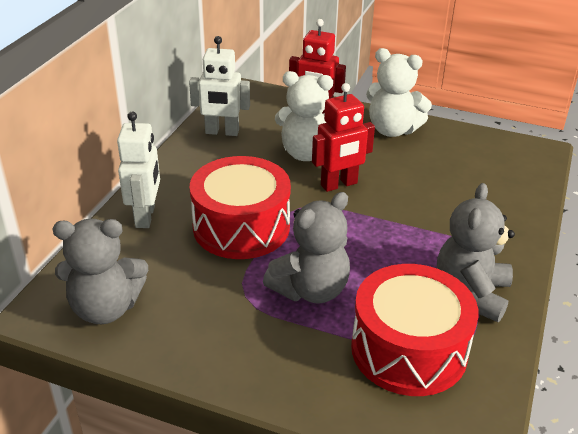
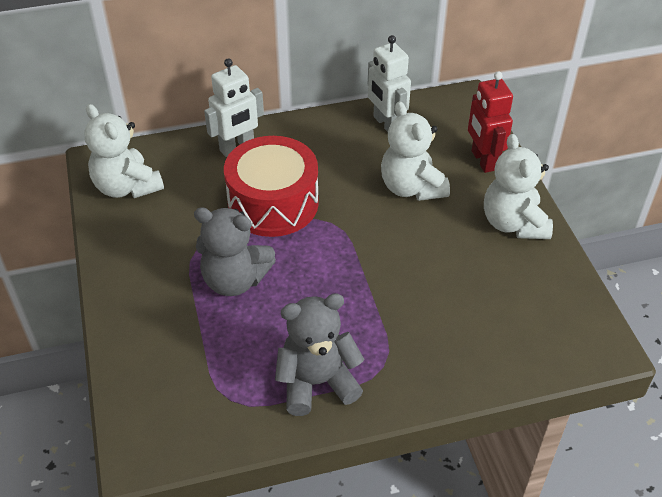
camera: 55 degrees right, 10 degrees up
(106, 308) = (127, 187): grey teddy bear -> white teddy bear
(339, 184) = (387, 230): red robot -> none
(409, 349) = (215, 370): red drum -> none

